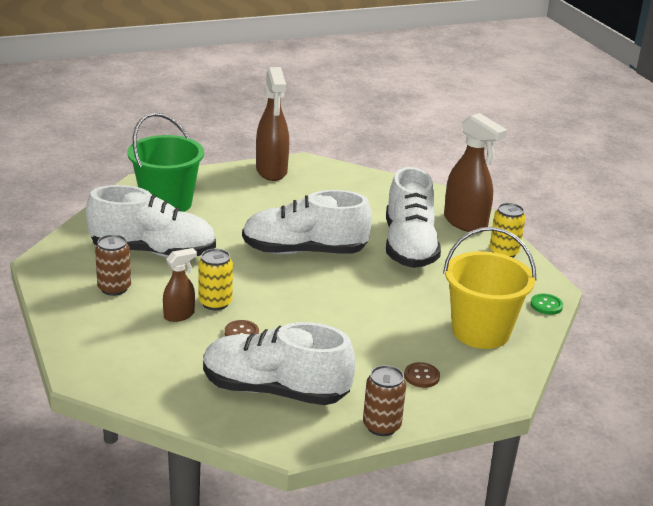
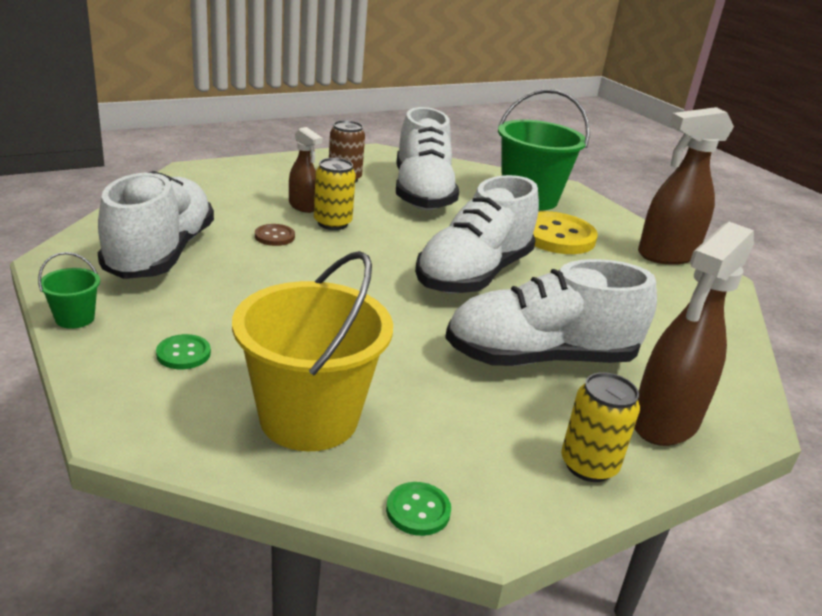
camera: 80 degrees right, 0 degrees up
(240, 206) = (556, 236): none -> yellow button
(304, 251) = (474, 274): white shoe -> white shoe turned 135 degrees counterclockwise
(381, 426) = (75, 318): brown can -> green bucket
(421, 376) = (183, 354): brown button -> green button

